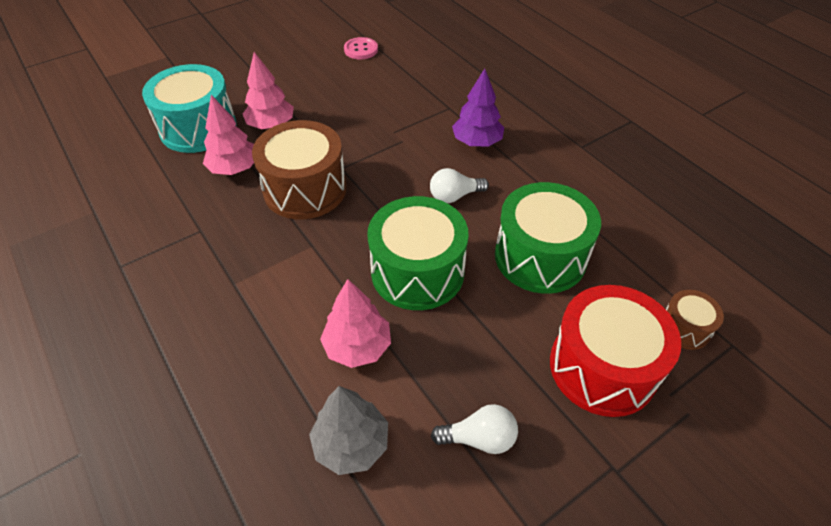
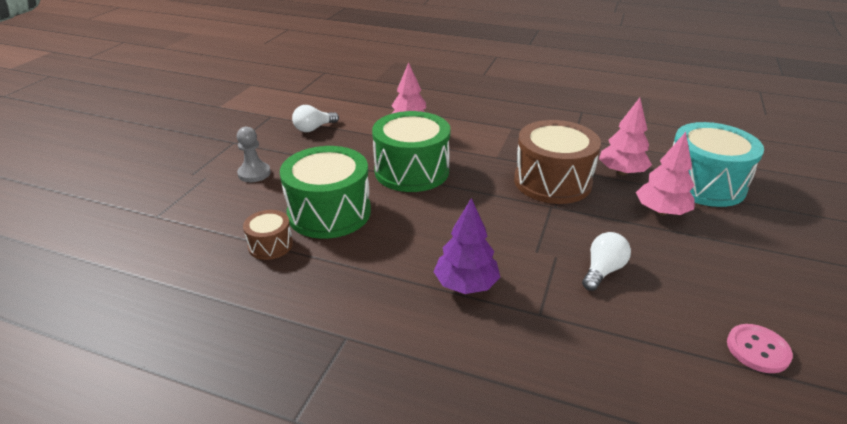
camera: 145 degrees right, 15 degrees down
(351, 444) = (375, 108): grey tree -> none
(454, 196) = (435, 225): white light bulb -> white light bulb (602, 271)
(602, 367) = (254, 173): red drum -> grey pawn
(684, 328) = (196, 212): brown drum -> brown drum (270, 245)

